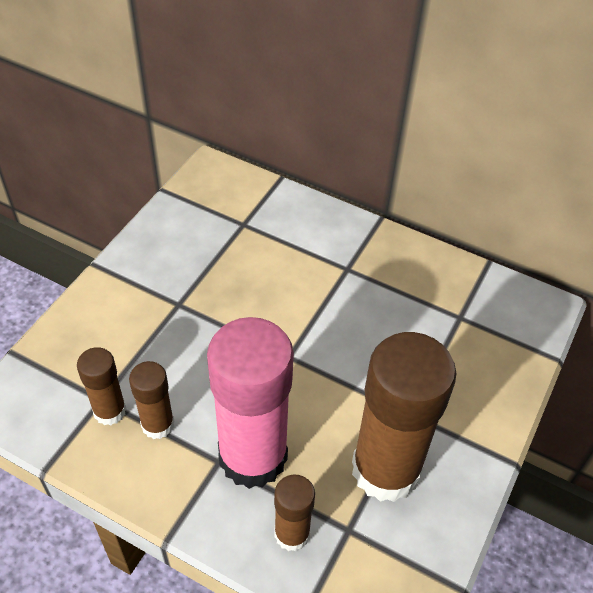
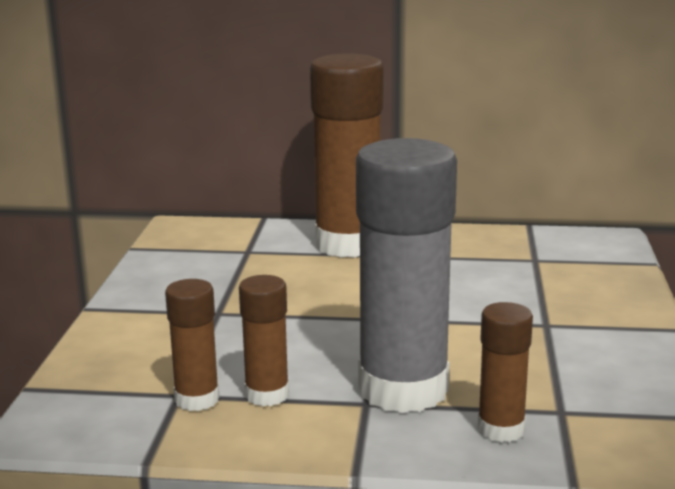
camera: 20 degrees left, 30 degrees down
(253, 456) = (403, 389): pink glue stick -> grey glue stick
(385, 469) = (559, 363): brown glue stick -> brown glue stick (348, 244)

